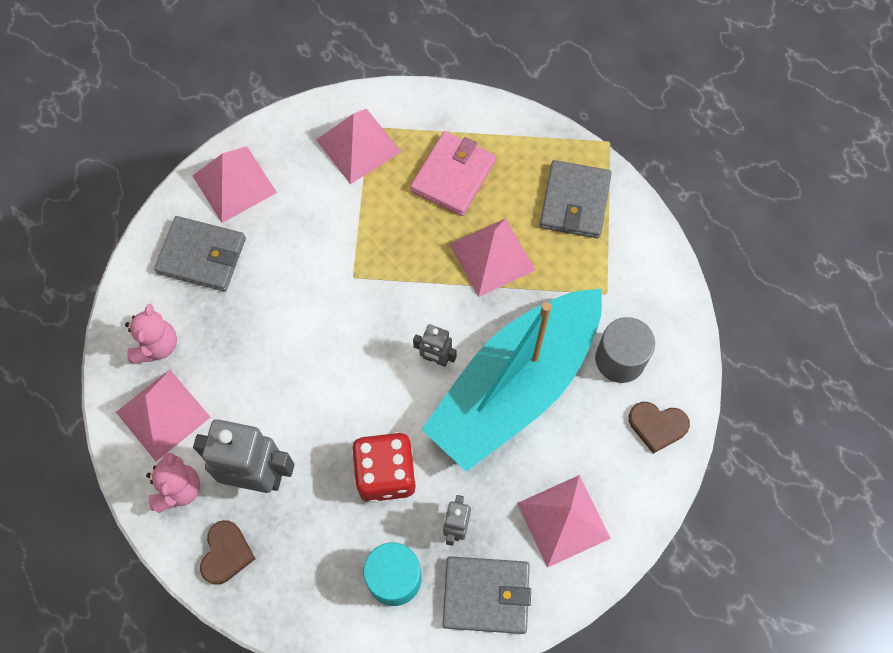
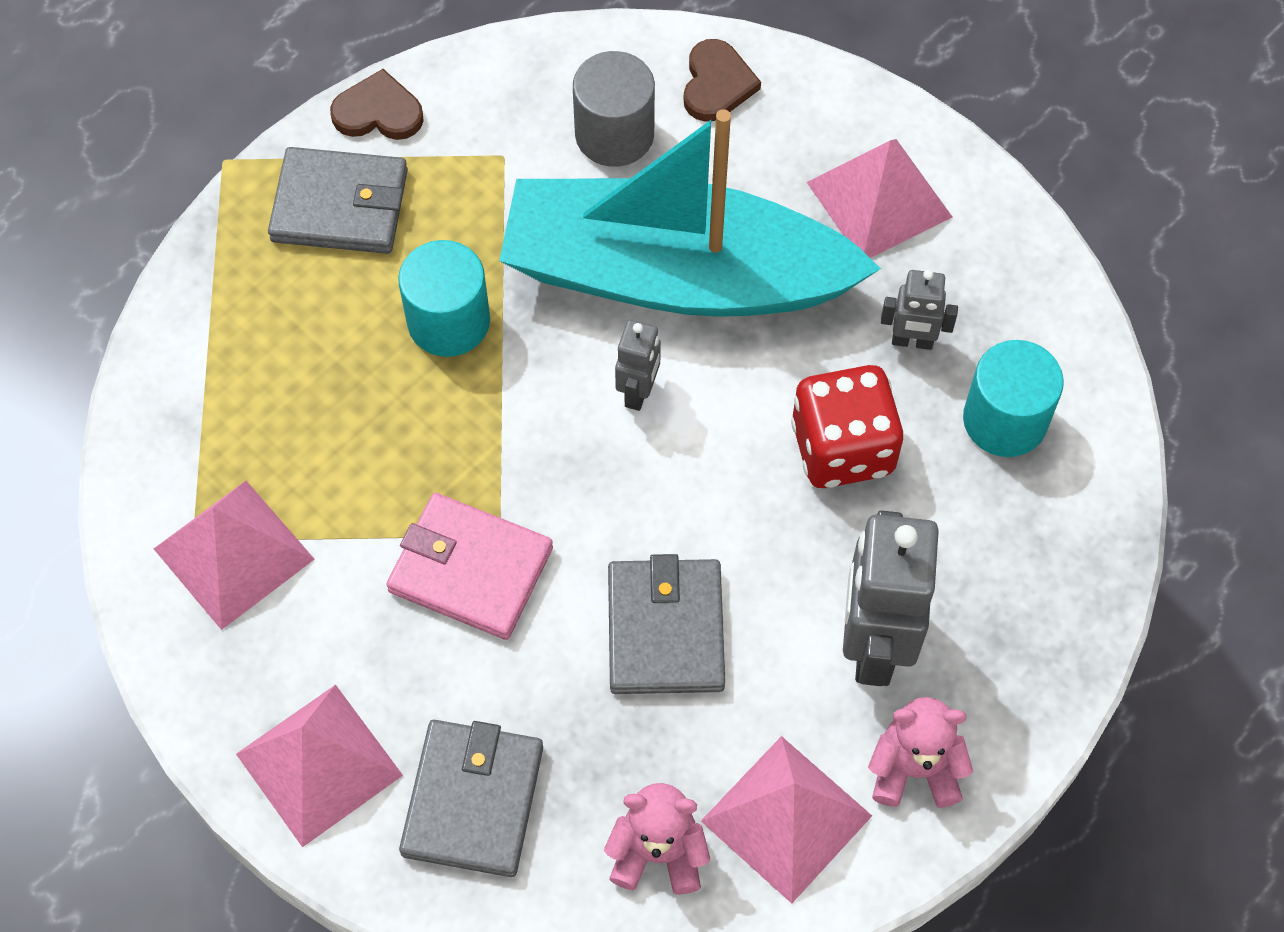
camera: 95 degrees left, 5 degrees down
(226, 553) = (1009, 674): brown heart -> brown heart (378, 112)
(453, 176) = (294, 392): pink wallet -> pink wallet (470, 569)
(486, 595) = (1008, 294): grey wallet -> grey wallet (665, 630)
(492, 257) = (448, 321): pink pyramid -> turquoise cylinder
(514, 386) = (675, 275): turquoise boat -> turquoise boat turned 150 degrees clockwise

